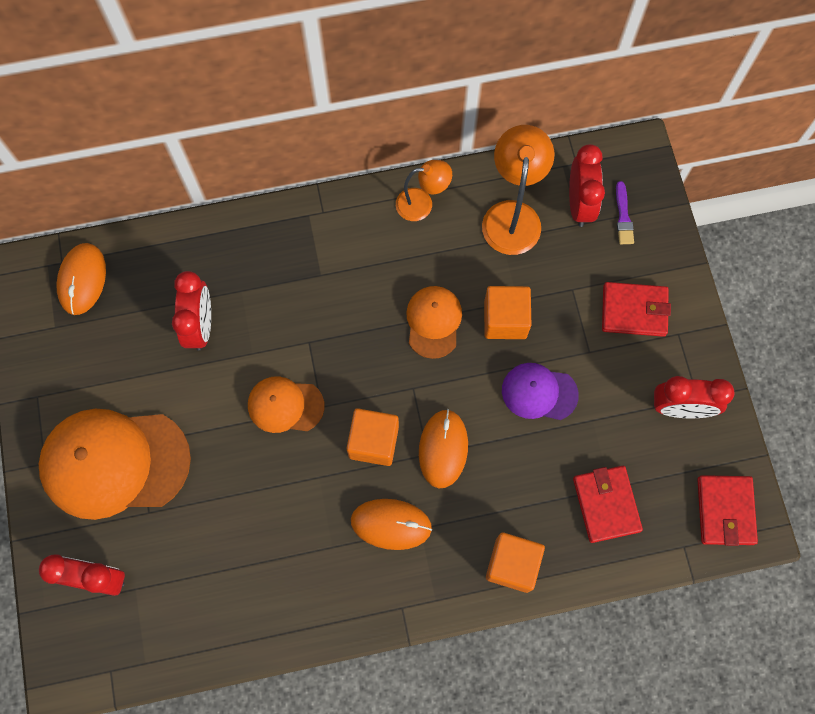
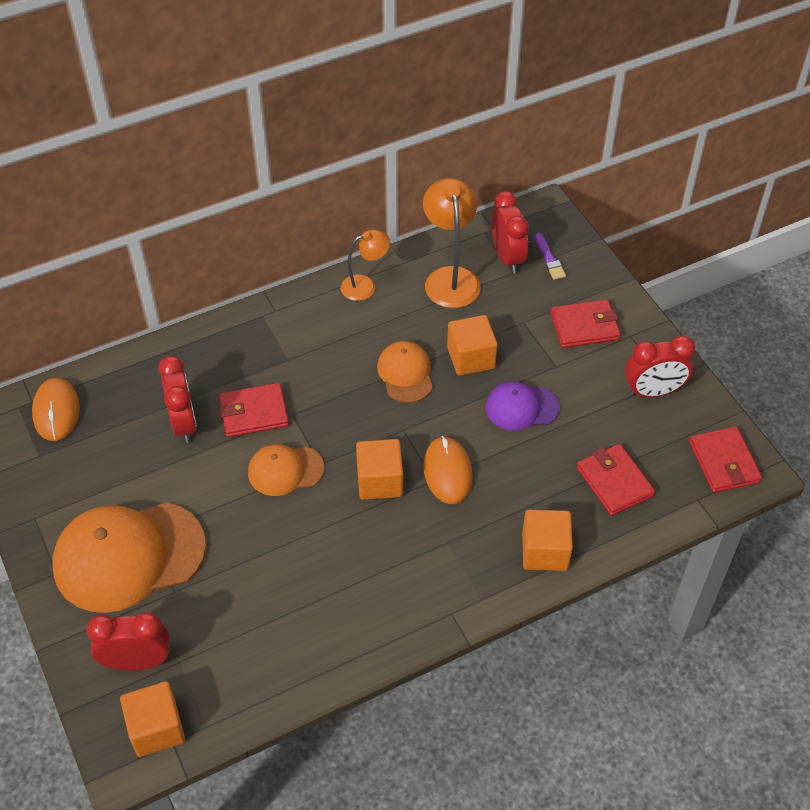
camera: 15 degrees left, 20 degrees down
(99, 653) = (156, 728): none -> orange cube
(271, 330) = (254, 413): none -> red wallet
(391, 524) = (418, 545): orange mouse -> none

